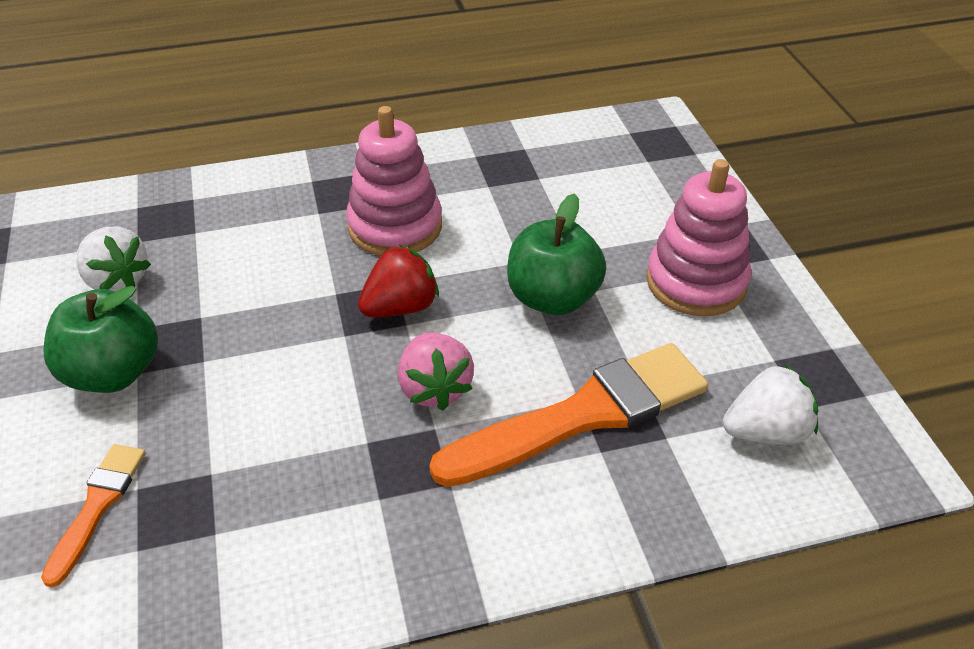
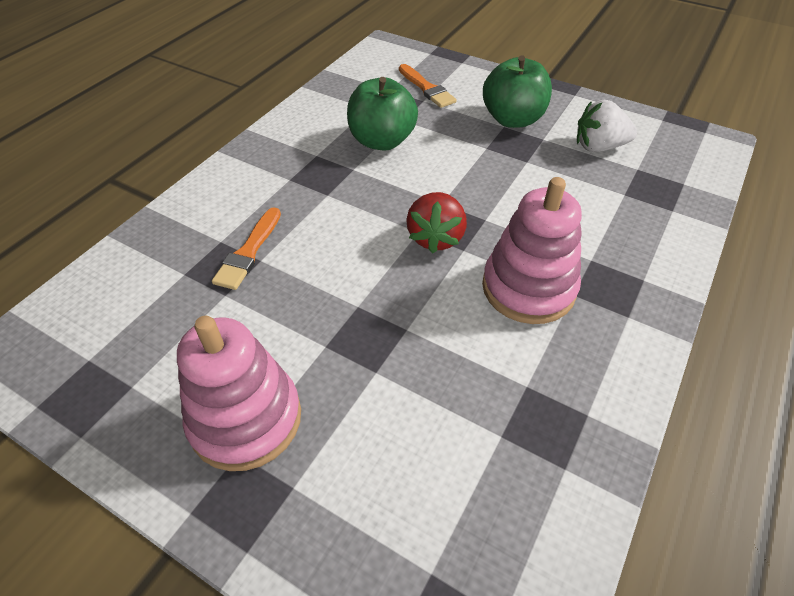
camera: 135 degrees right, 5 degrees up
(434, 388) = (352, 210): pink strawberry -> none
(552, 298) = (348, 315): green apple -> green apple (382, 141)
(583, 415) = (248, 252): orange brush -> orange brush, size x0.50
(766, 431) = (113, 320): white strawberry -> none

